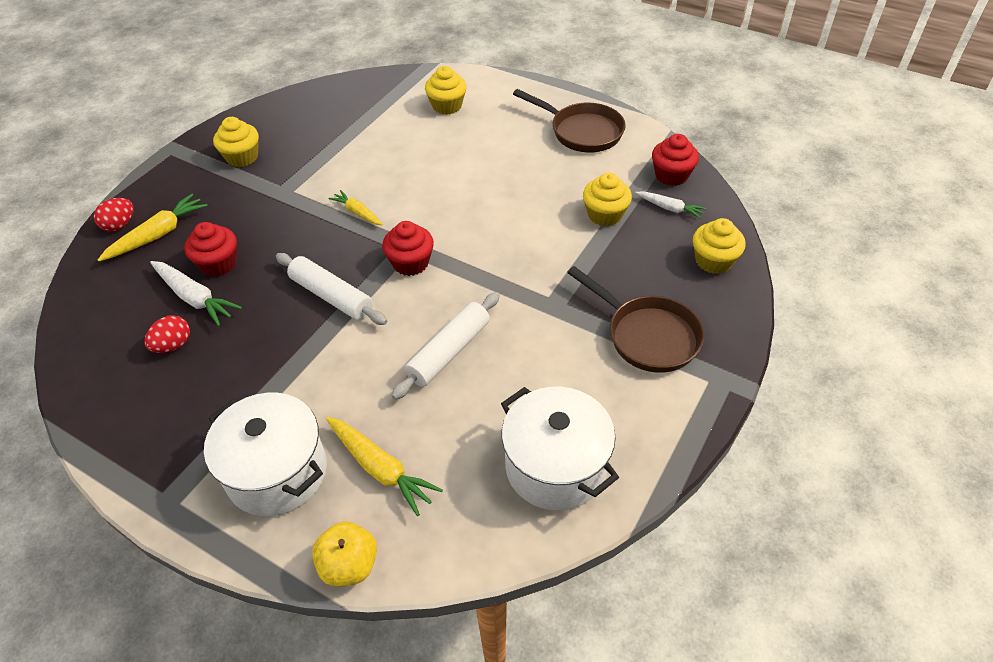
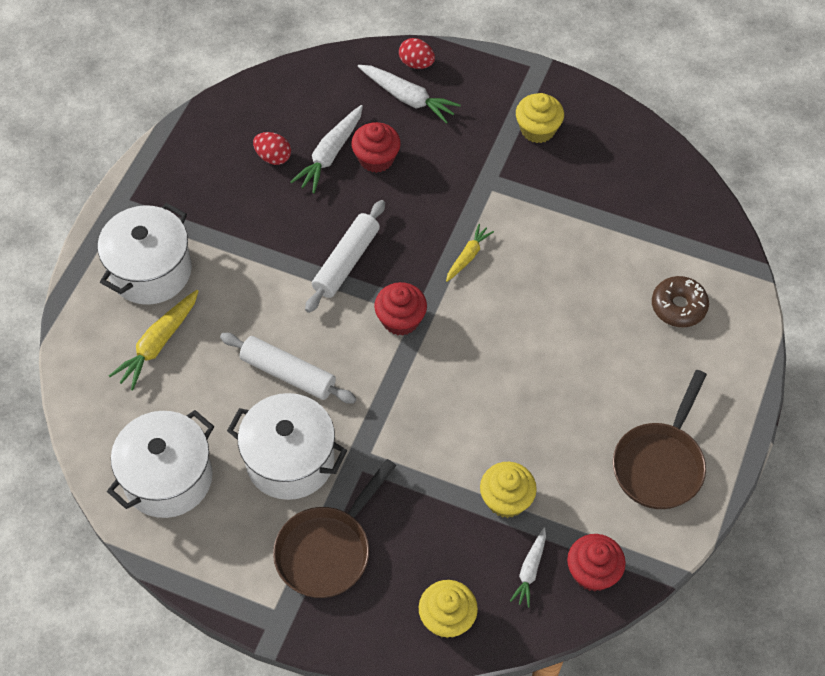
camera: 80 degrees right, 10 degrees up
(158, 235) = (408, 98): yellow carrot -> white carrot
(349, 565) = (72, 341): yellow apple -> none
(447, 106) = (678, 306): yellow cupcake -> brown donut
(548, 357) = (290, 460): none -> white pot

